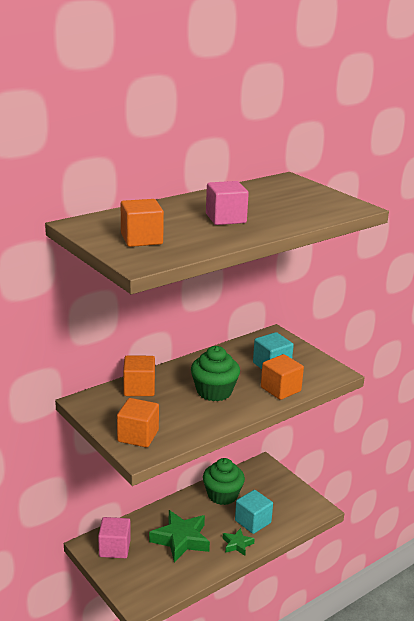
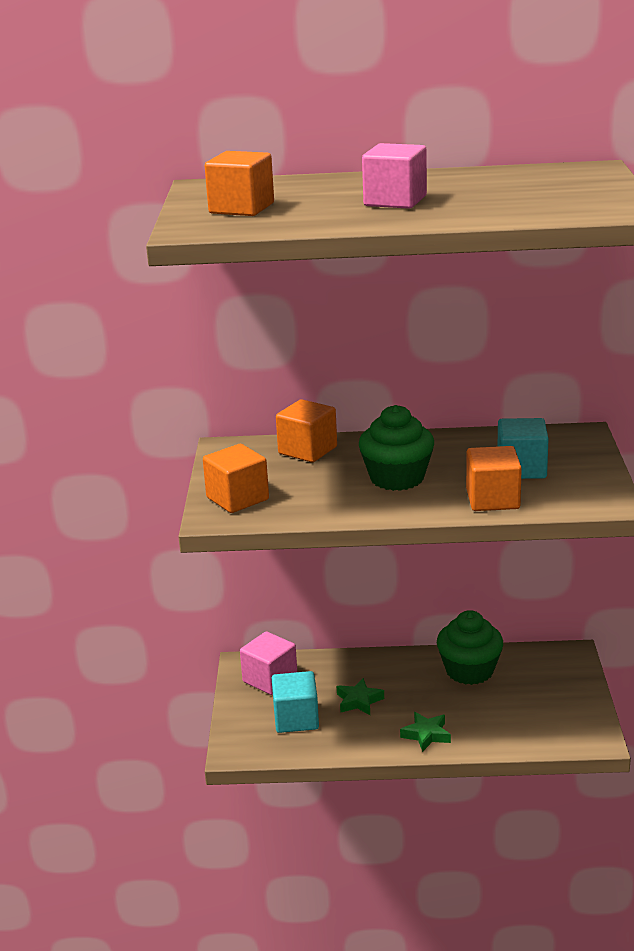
camera: 40 degrees right, 0 degrees up
(181, 539) = (359, 701): green star -> green star, size x0.53
(253, 521) = (477, 717): turquoise cube -> turquoise cube (296, 719)

